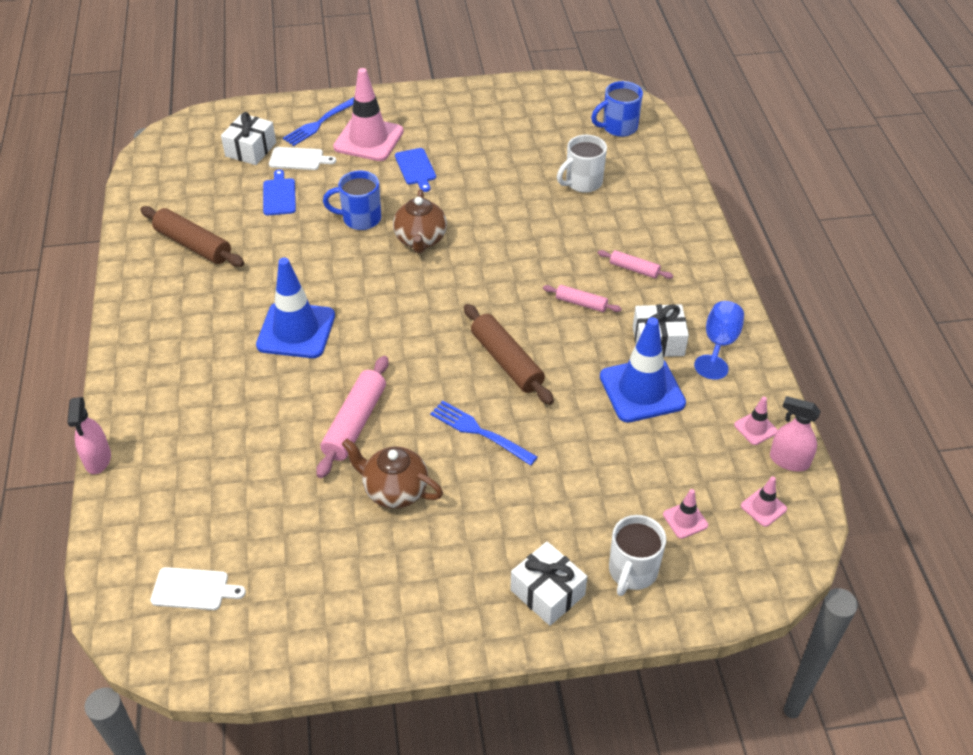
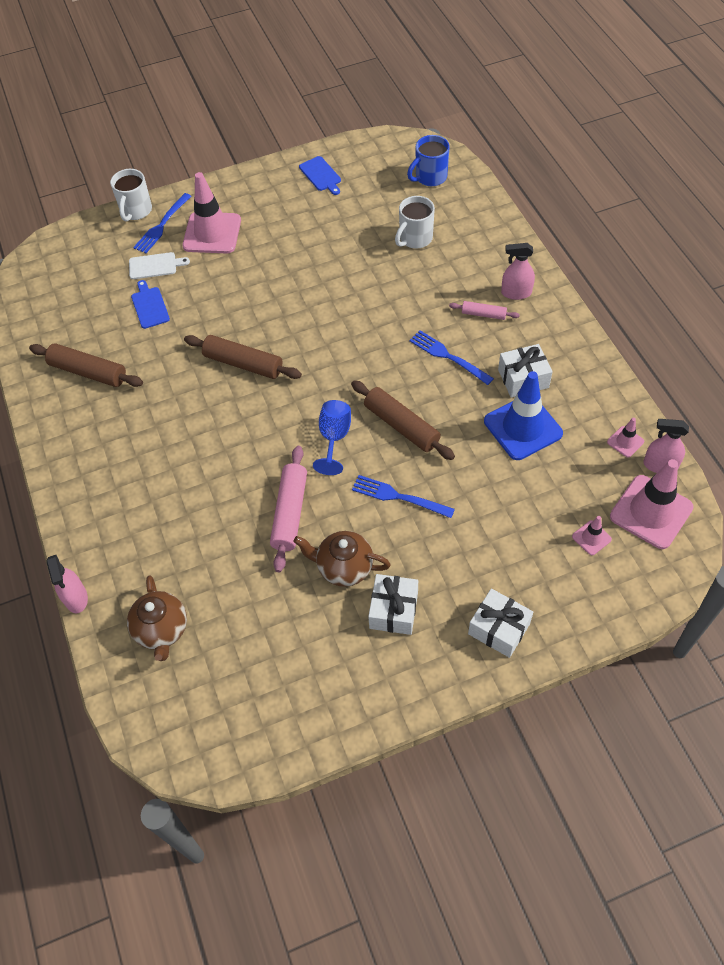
camera: 10 degrees left, 10 degrees up
(193, 589) = (202, 697): white cutting board -> none
(251, 149) = (108, 265): white gift -> white gift (394, 610)
(296, 330) = (209, 436): blue traffic cone -> none
(357, 268) = (243, 363): none -> brown rolling pin
(360, 219) = (230, 314): blue mug -> none
(416, 168) = (264, 254): blue cutting board -> blue cutting board (321, 175)
(420, 240) = (290, 324): brown teapot -> brown teapot (161, 630)
(581, 303) = (448, 356): pink rolling pin -> blue fork
(632, 572) = (562, 594): white mug -> white mug (136, 211)
(677, 255) = (516, 293): none -> pink spray bottle
(719, 344) = (574, 370): blue goblet -> blue goblet (334, 438)
(763, 507) = (651, 512): pink traffic cone -> pink traffic cone, size x2.19

